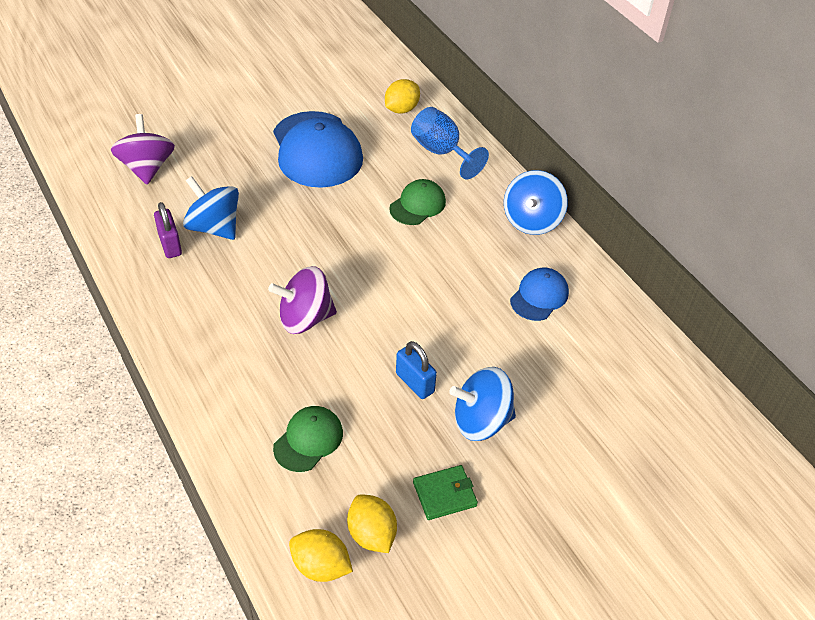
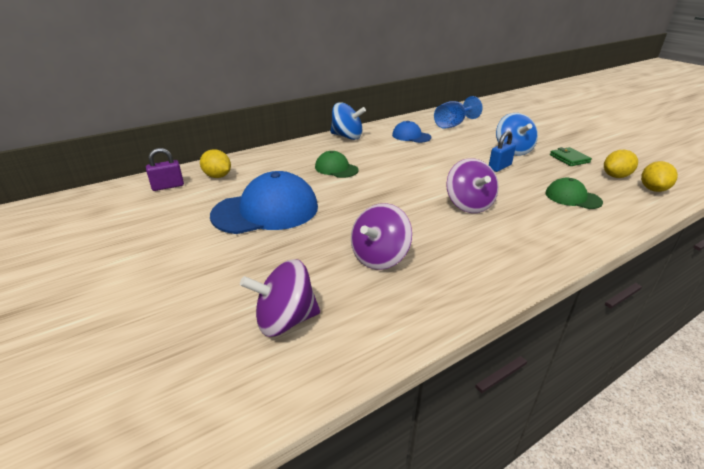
camera: 90 degrees left, 15 degrees down
(170, 245) = (412, 283): purple padlock -> purple padlock (168, 186)
(214, 227) = (379, 257): blue spinning top -> purple spinning top
(441, 152) = (276, 161): blue goblet -> blue goblet (453, 125)

